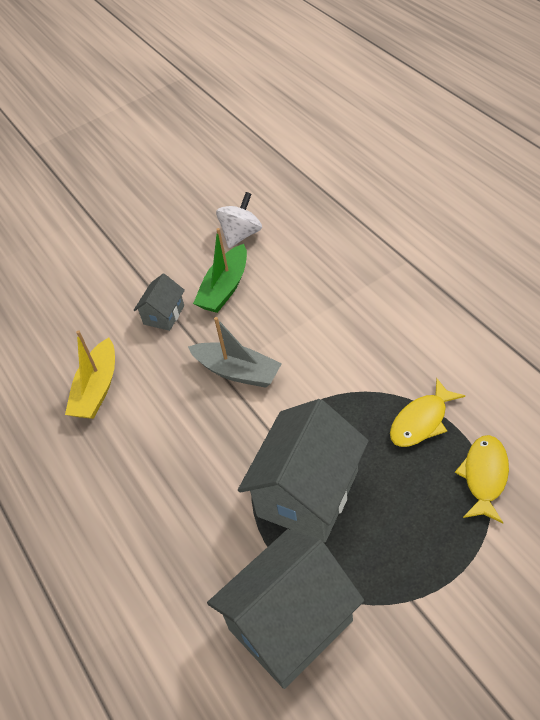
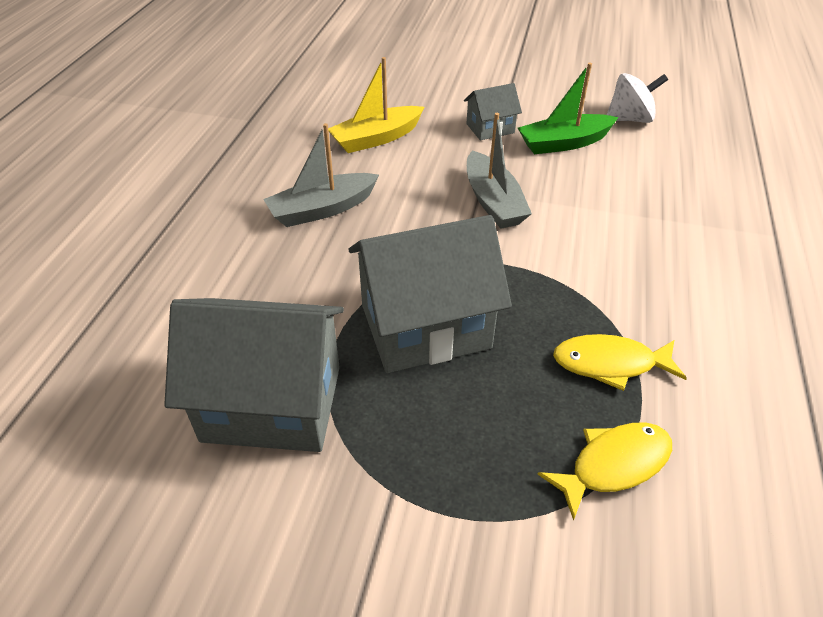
camera: 40 degrees right, 5 degrees down
(138, 477) = (322, 209): none -> grey boat

